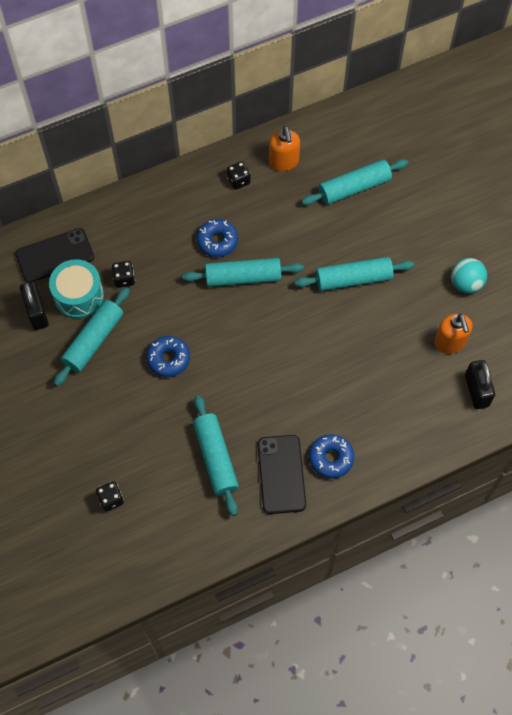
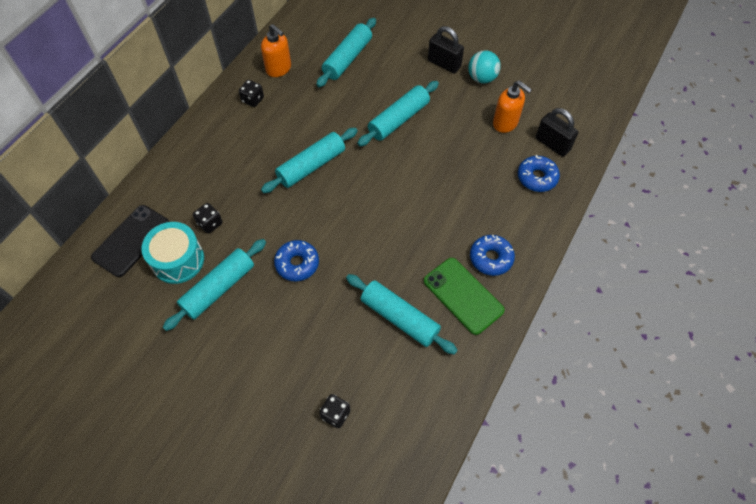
camera: 35 degrees left, 5 degrees down
(37, 313) = (148, 297): black padlock -> black padlock (444, 64)
(94, 340) = (219, 288): turquoise rolling pin -> turquoise rolling pin turned 45 degrees clockwise
(217, 241) = (269, 151): blue donut -> blue donut (537, 177)
(281, 474) = (463, 296): black phone -> green phone

